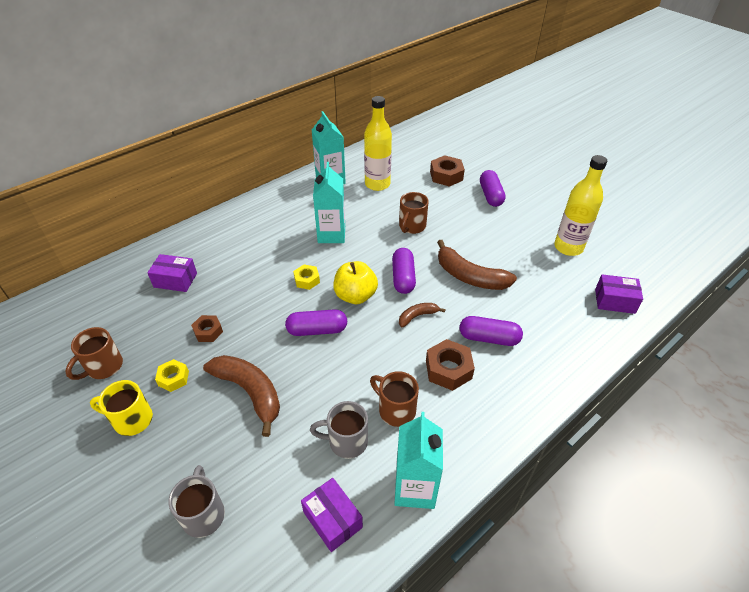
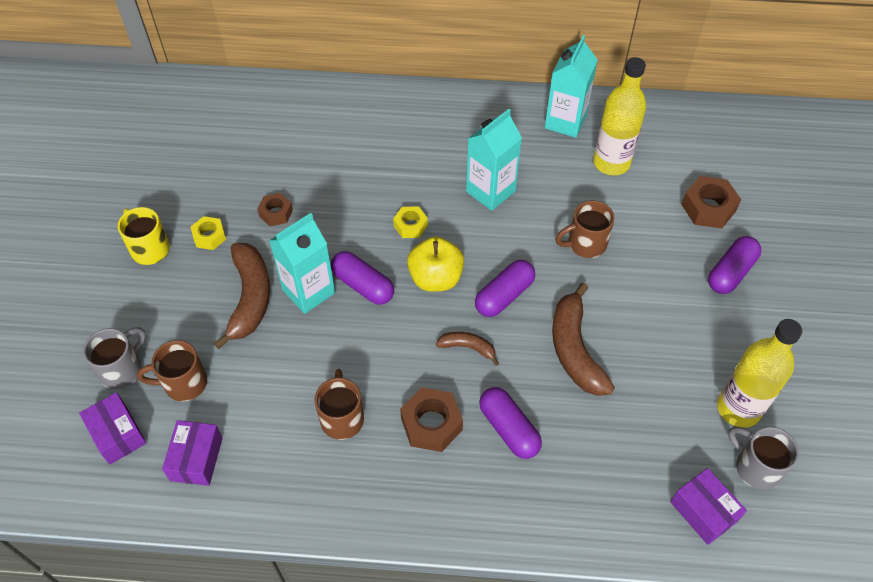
camera: 45 degrees right, 10 degrees up
(103, 367) = (173, 184): brown mug -> brown mug (183, 383)
(175, 280) = (301, 138): purple box -> purple box (117, 434)
(346, 441) = (274, 408): grey mug -> grey mug (756, 467)
(415, 488) = (280, 495): turquoise carton -> turquoise carton (308, 291)

